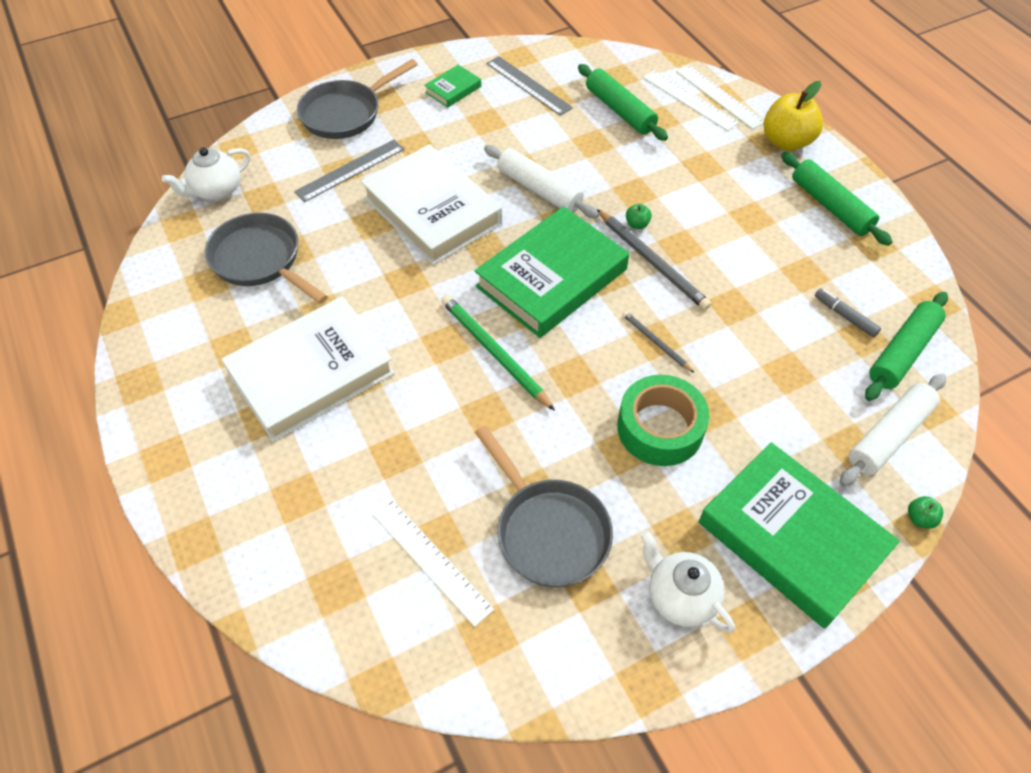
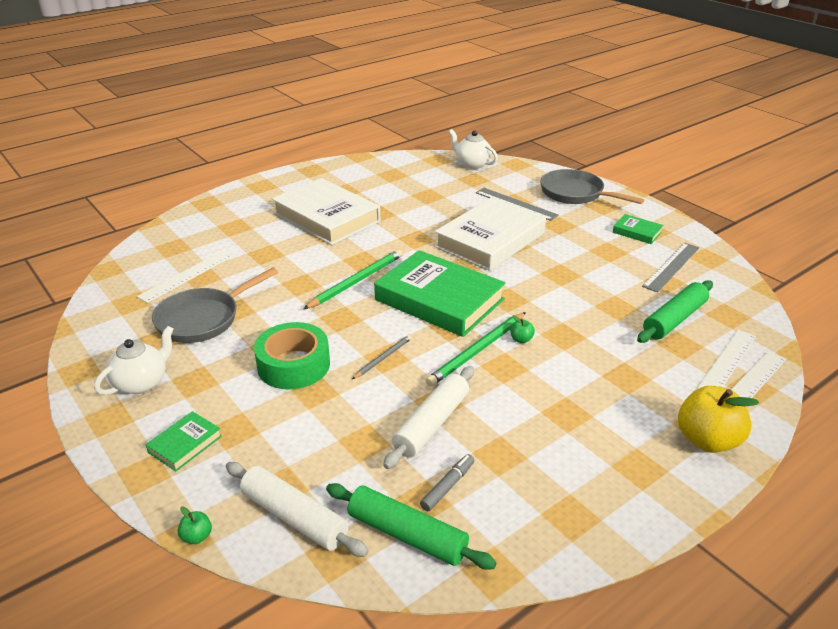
camera: 80 degrees right, 20 degrees down
(260, 260) = (416, 187): grey pan -> none
(539, 189) = (538, 285): white rolling pin -> white rolling pin (432, 424)
(652, 262) = (477, 351): grey pencil -> green pencil
(792, 537) = (185, 444): green book -> green book, size x0.44
(830, 206) = (616, 478): green rolling pin -> none

